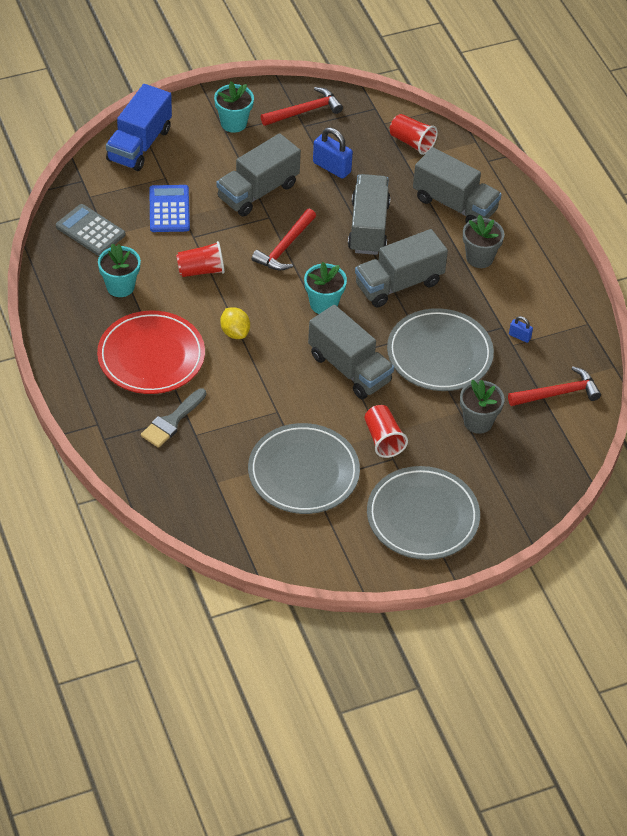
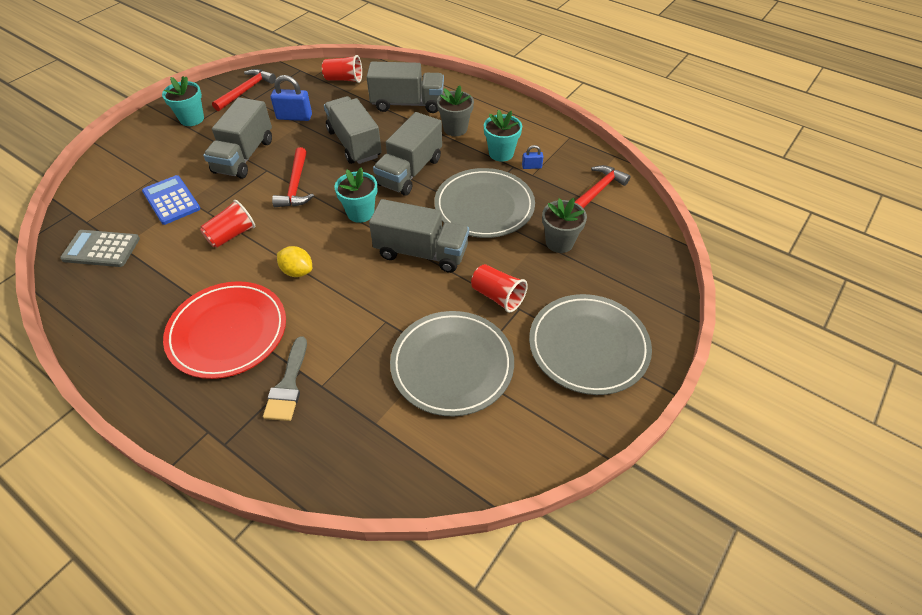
camera: 30 degrees left, 0 degrees up
(120, 286) = (159, 283): turquoise flower pot -> turquoise flower pot (501, 153)
(139, 144) = (114, 164): blue truck -> none

